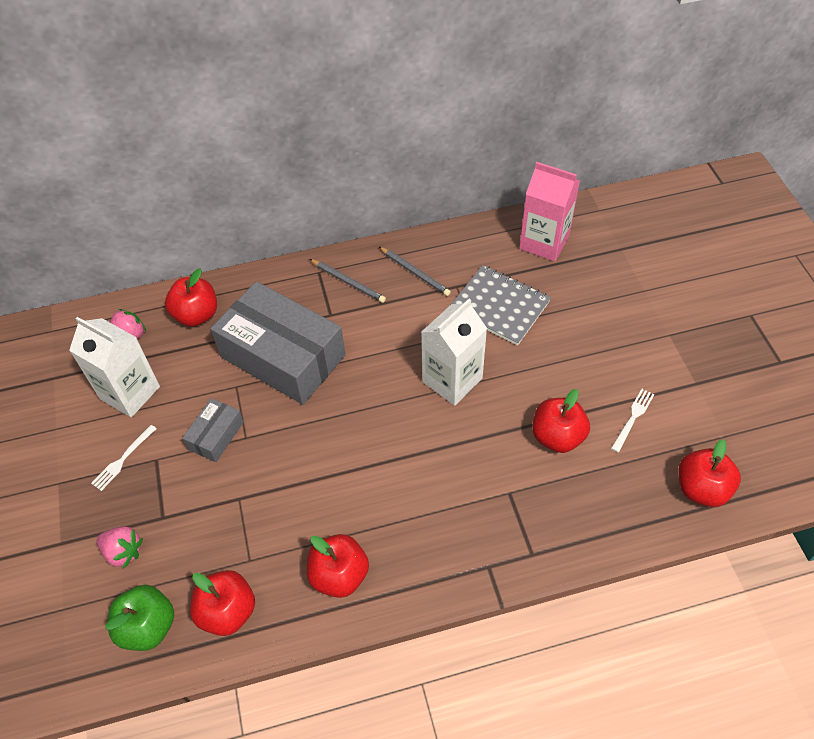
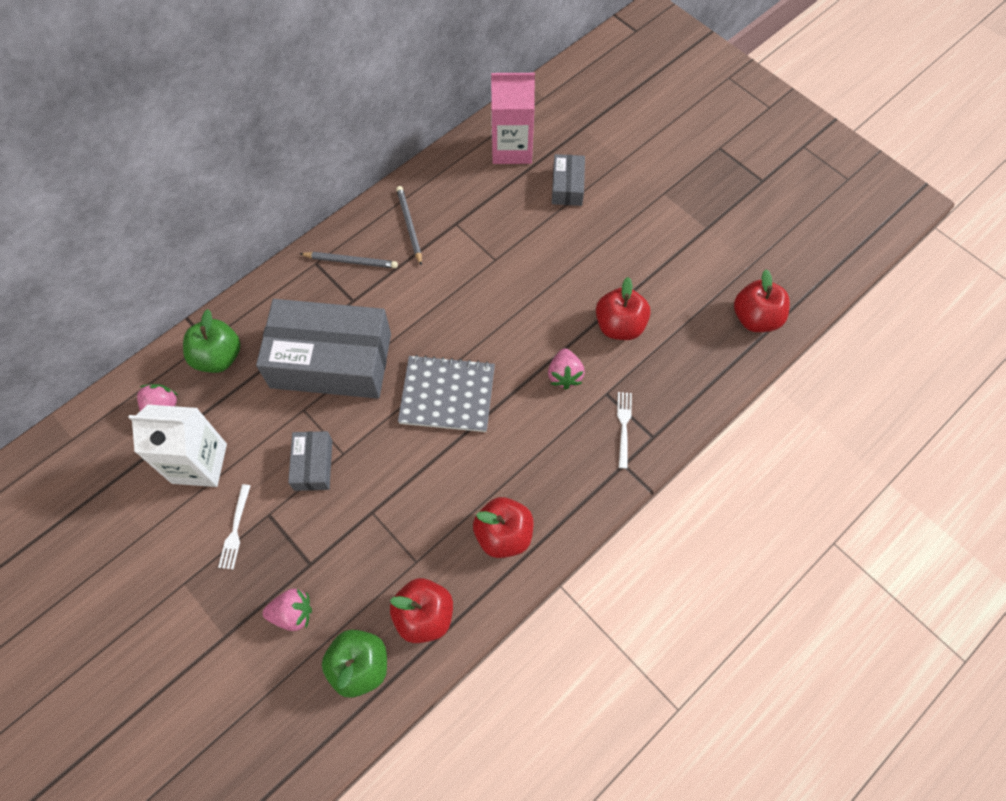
camera: 30 degrees left, 10 degrees up
(196, 315) = (218, 357): red apple -> green apple
(415, 272) = (409, 226): grey pencil -> grey pencil turned 120 degrees counterclockwise
(452, 380) = (502, 314): white carton -> none
(479, 458) = (564, 375): none -> pink strawberry
(499, 306) = (505, 227): grey notebook -> grey notebook (447, 395)
(577, 293) = (567, 186): none -> grey box
(633, 417) = (672, 281): white fork -> white fork (623, 425)

